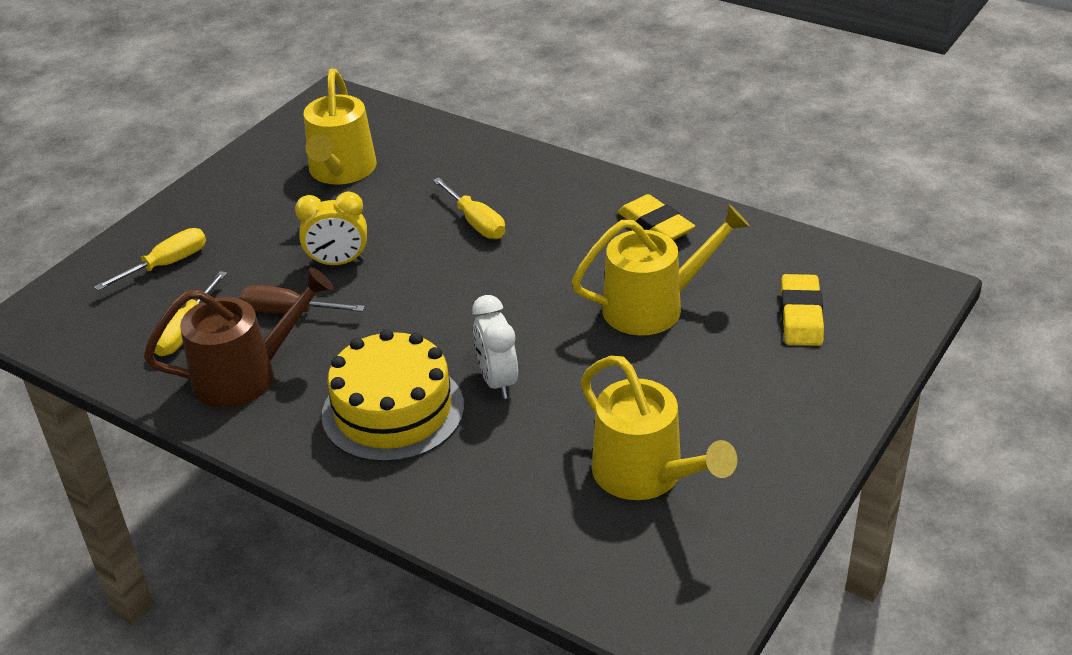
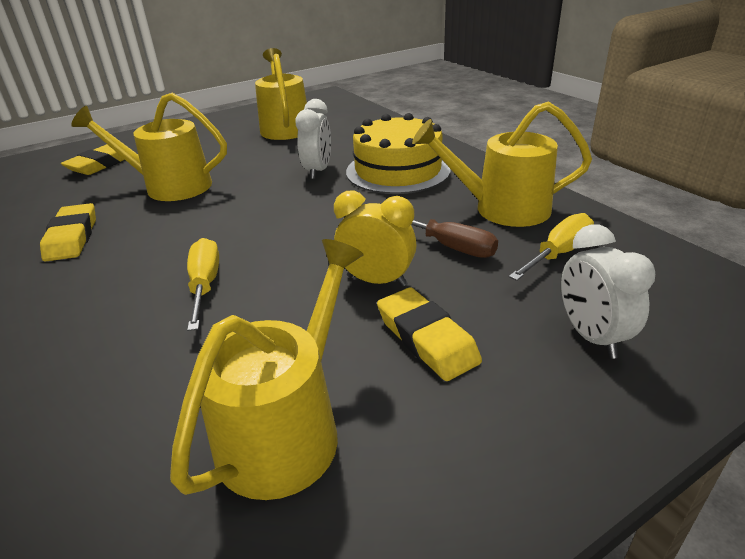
camera: 155 degrees left, 5 degrees down
(166, 265) = (591, 336): yellow screwdriver -> white clock
(245, 375) = (502, 209): brown watering can -> yellow watering can
(281, 233) = (426, 339): none -> yellow eraser

